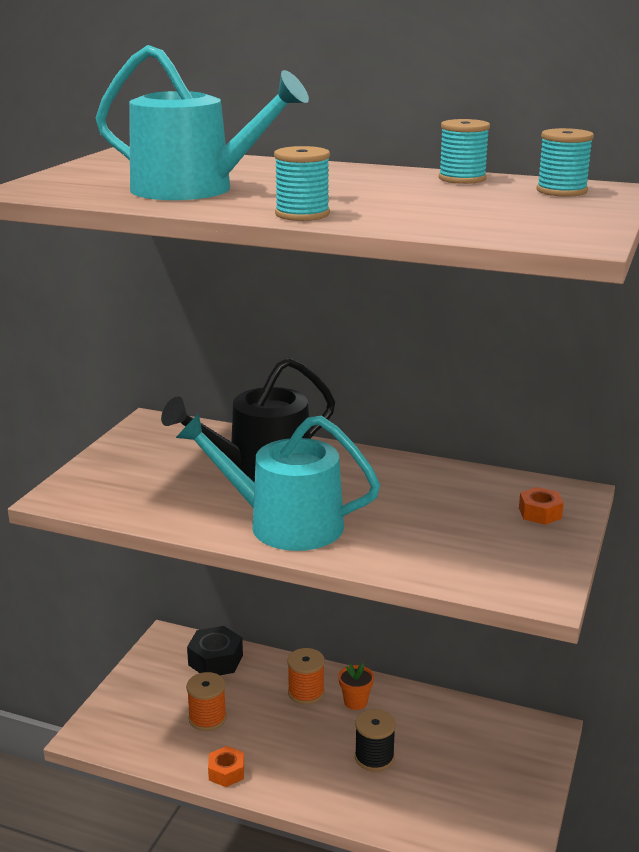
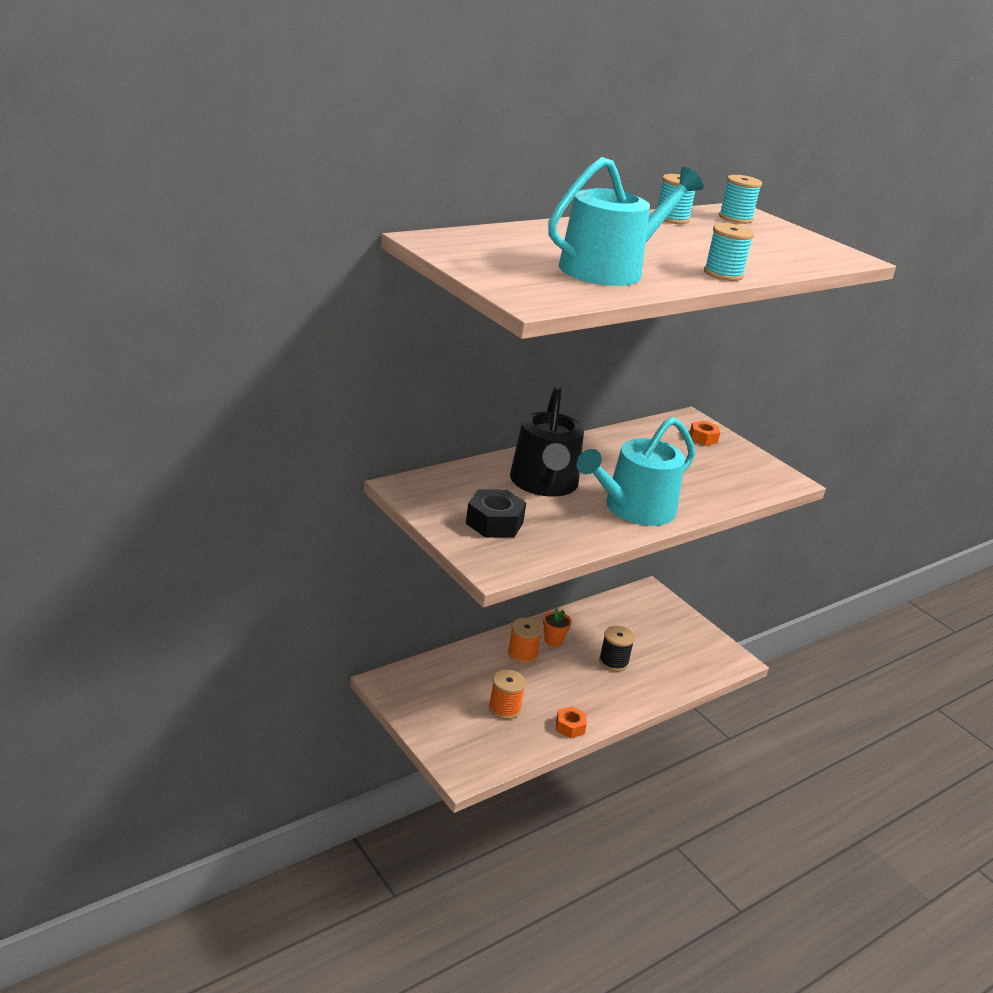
camera: 60 degrees left, 5 degrees up
(215, 660) = (441, 673): black nut -> black nut (494, 523)

